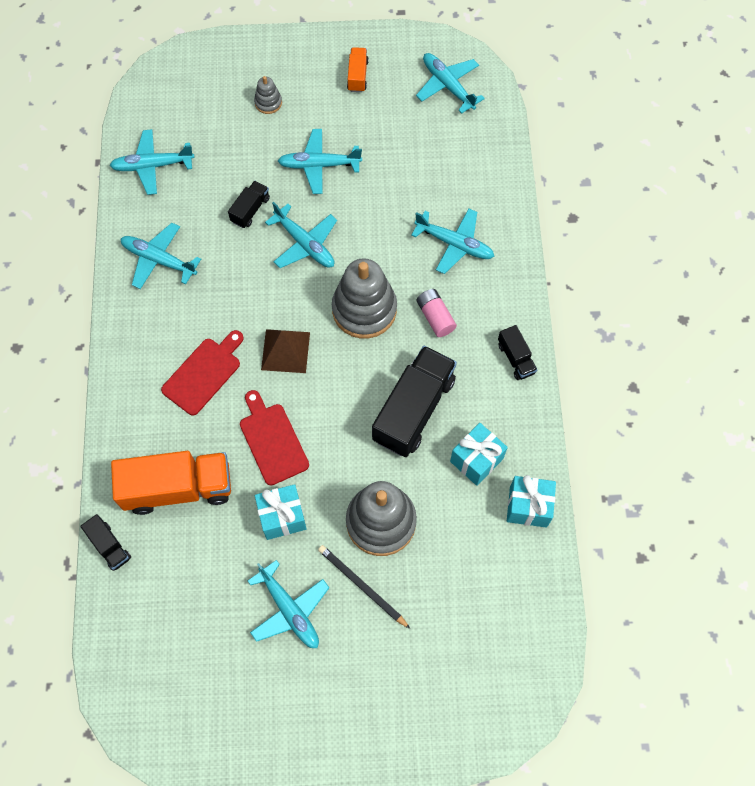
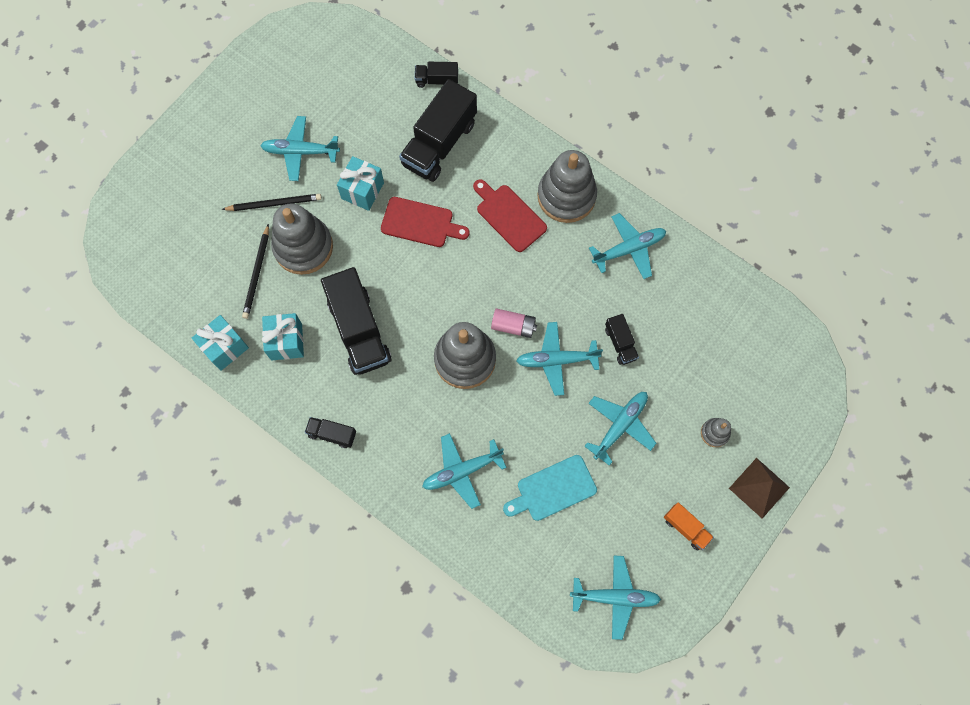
camera: 130 degrees right, 5 degrees up
(146, 342) = (566, 196): none -> grey stacking toy
(153, 166) = (720, 302): turquoise plane -> none
(178, 488) = (439, 144): orange truck -> black truck
(204, 373) = (509, 216): red cutting board -> red cutting board turned 150 degrees clockwise
(285, 351) = (479, 280): brown pyramid -> brown pyramid (759, 488)
(409, 175) = (553, 489): none -> turquoise cutting board
(435, 317) = (414, 404): pink battery -> pink battery (513, 326)
(440, 540) = (257, 273): none -> black pencil

